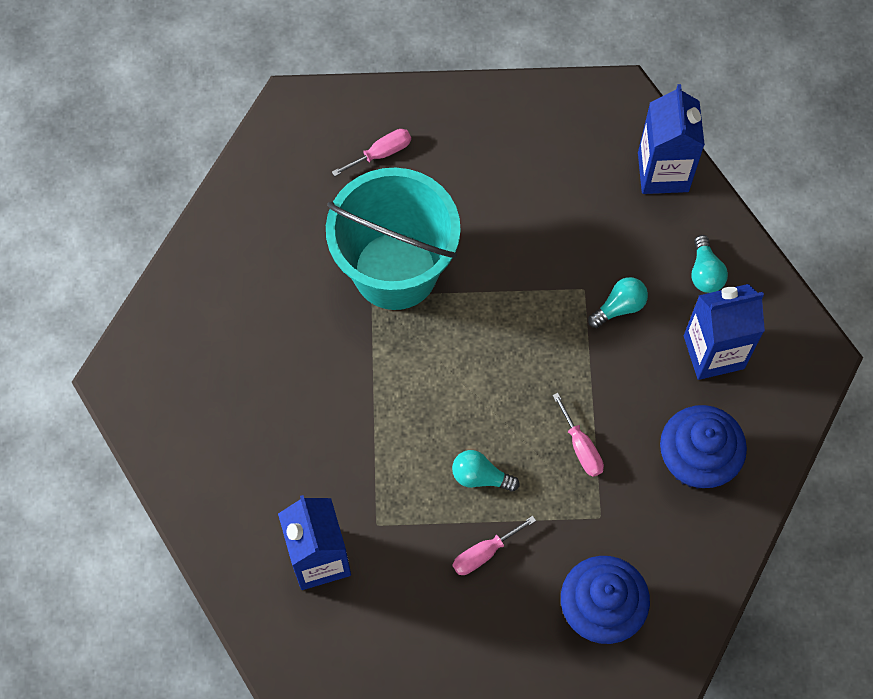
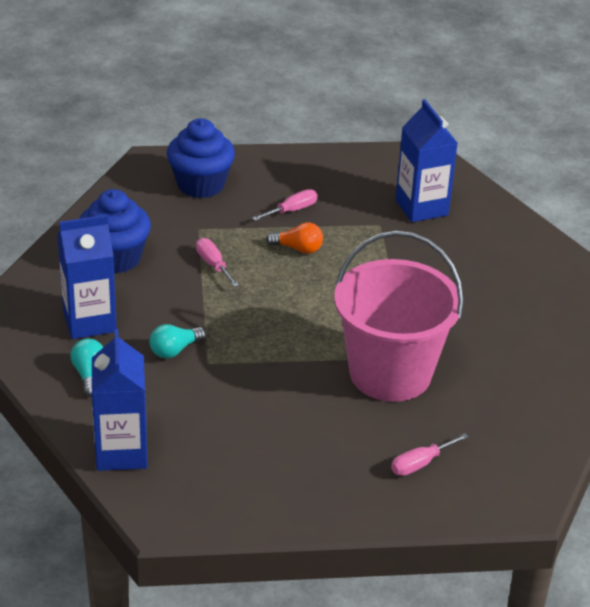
camera: 175 degrees right, 30 degrees down
(395, 270) = (390, 373): turquoise bucket -> pink bucket
(480, 476) = (298, 249): turquoise light bulb -> orange light bulb

